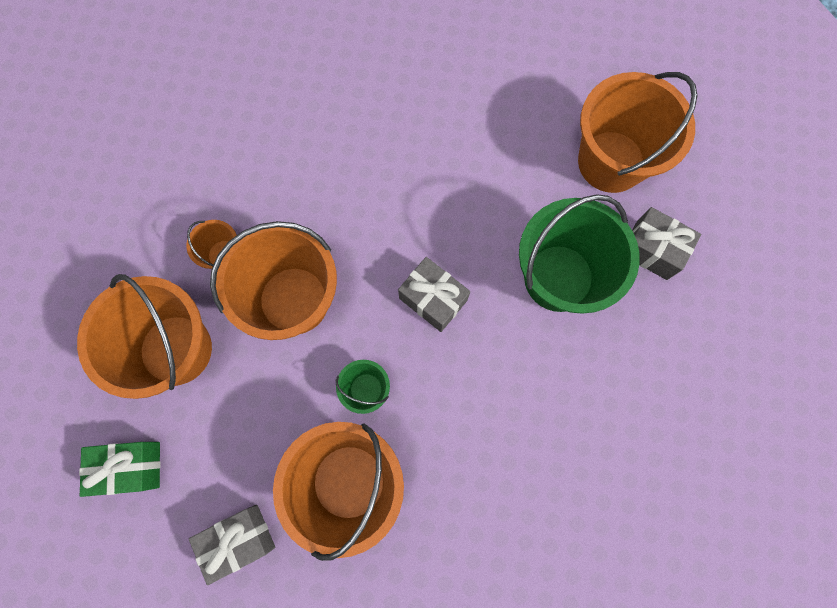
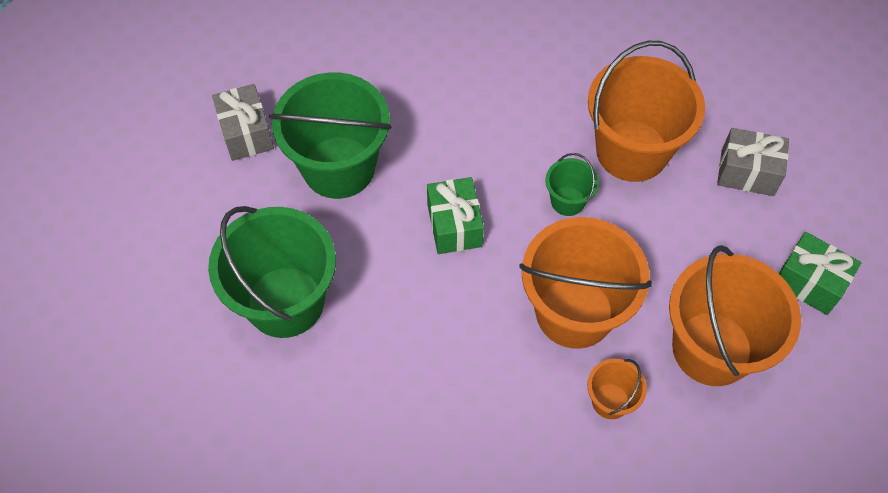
camera: 140 degrees left, 15 degrees down
(433, 299) = (454, 225): grey gift -> green gift
(495, 153) = (285, 302): none -> green bucket
(611, 161) = (198, 219): orange bucket -> none

